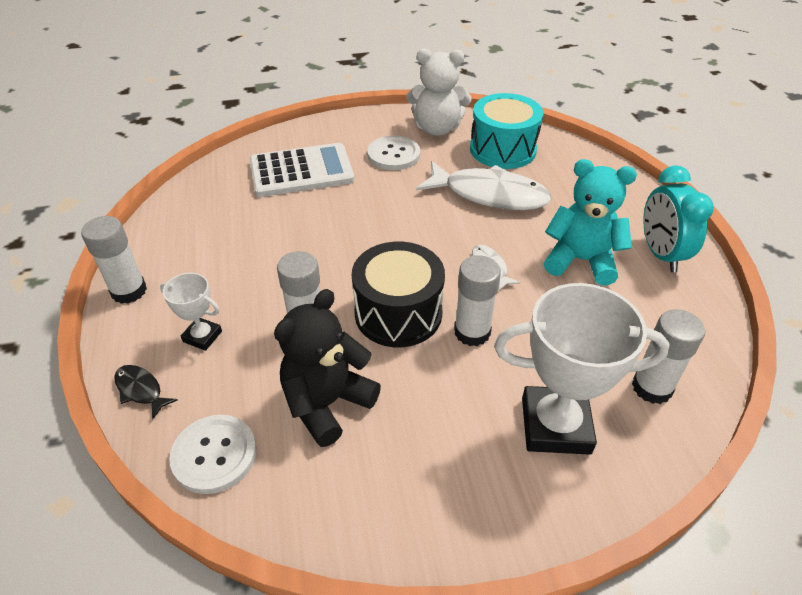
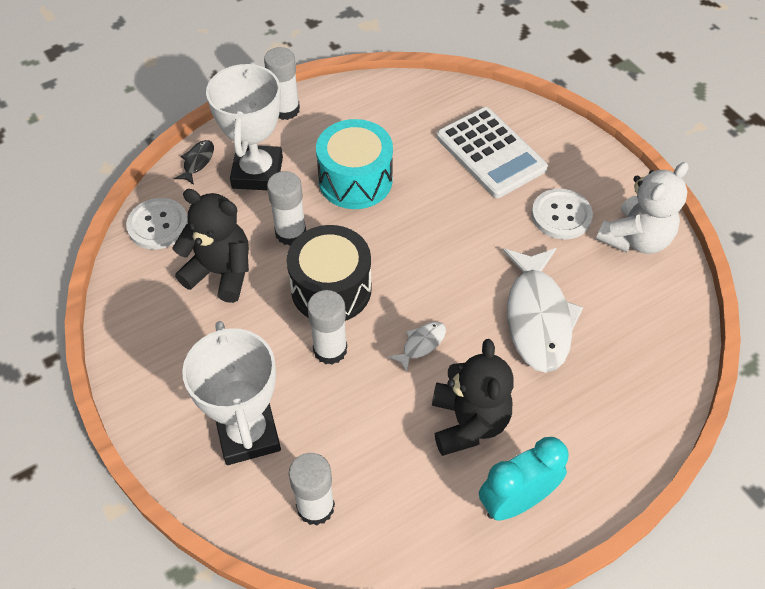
camera: 70 degrees right, 10 degrees up
(202, 336) = (257, 173): white trophy -> white trophy, size x1.99
(437, 128) = (635, 239): white teddy bear -> white teddy bear turned 120 degrees counterclockwise
(503, 149) = (632, 311): turquoise drum -> turquoise drum (355, 180)
(580, 260) = (468, 422): turquoise teddy bear -> black teddy bear

